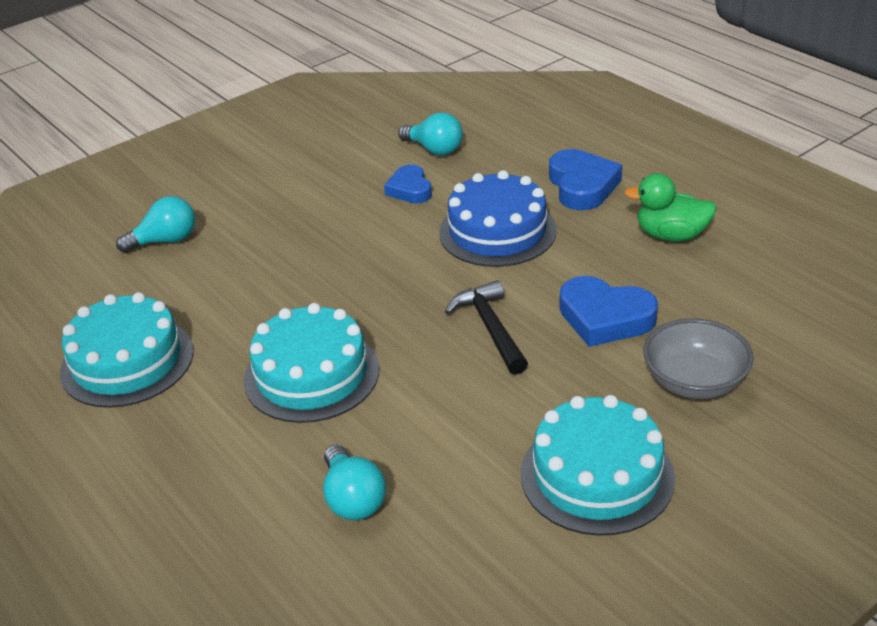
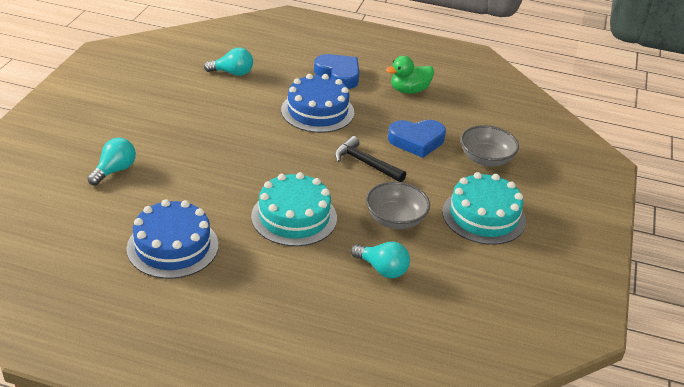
camera: 40 degrees left, 0 degrees up
(127, 361) = (172, 246): turquoise cake -> blue cake
(410, 189) = (242, 100): blue heart -> none
(449, 429) = (395, 219): none -> grey bowl

